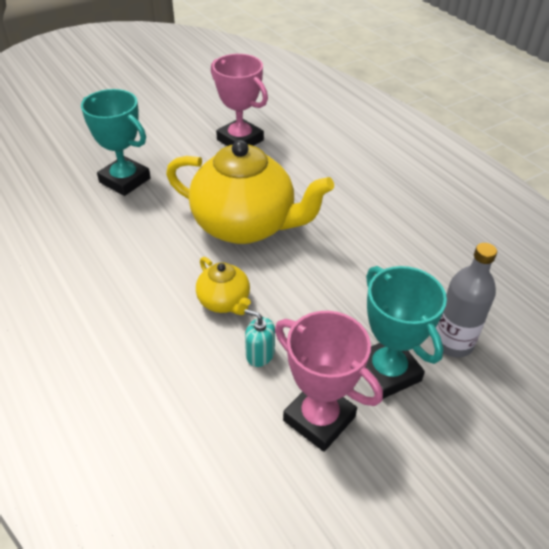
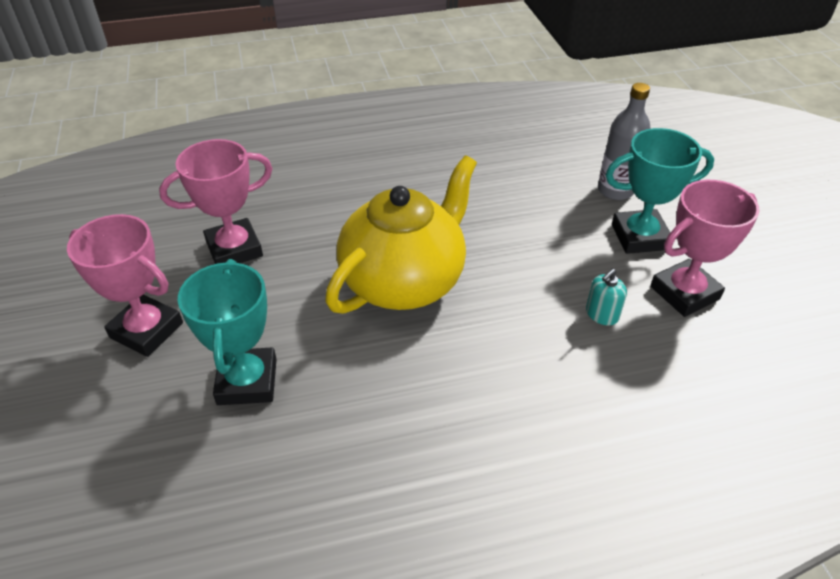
camera: 70 degrees left, 0 degrees up
(125, 180) = (247, 381): turquoise trophy -> turquoise trophy turned 60 degrees counterclockwise
(153, 131) = (146, 330): none -> pink trophy
(224, 302) = (521, 325): yellow teapot -> none

